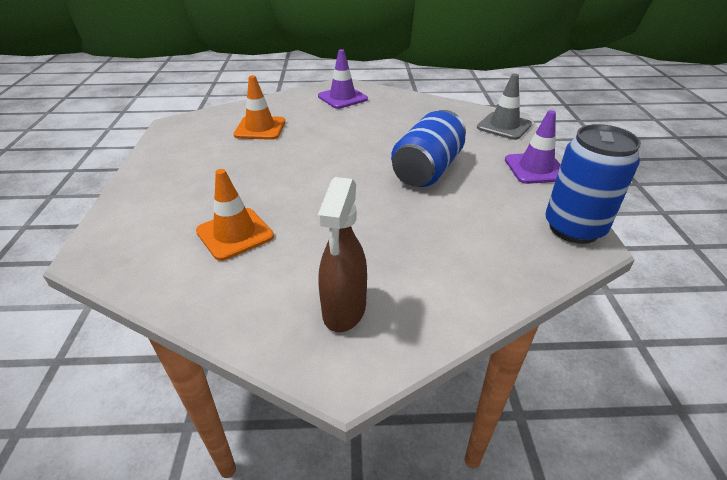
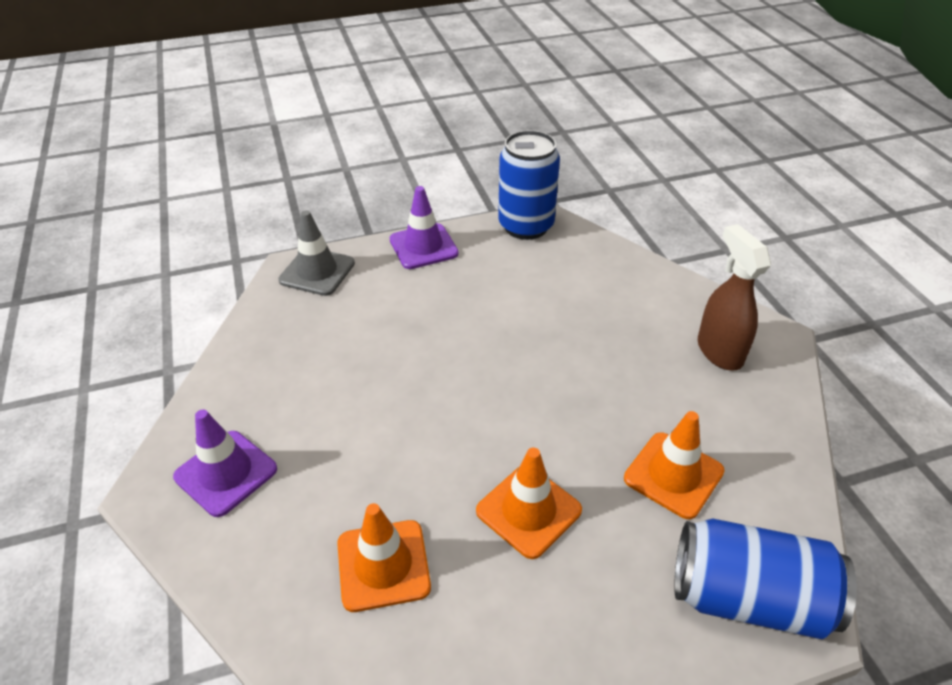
camera: 105 degrees left, 5 degrees up
(256, 171) = (528, 510): none -> orange traffic cone
(344, 310) = (719, 351): brown spray bottle -> brown spray bottle turned 105 degrees counterclockwise
(427, 170) = (457, 328): blue can -> blue can (748, 597)

